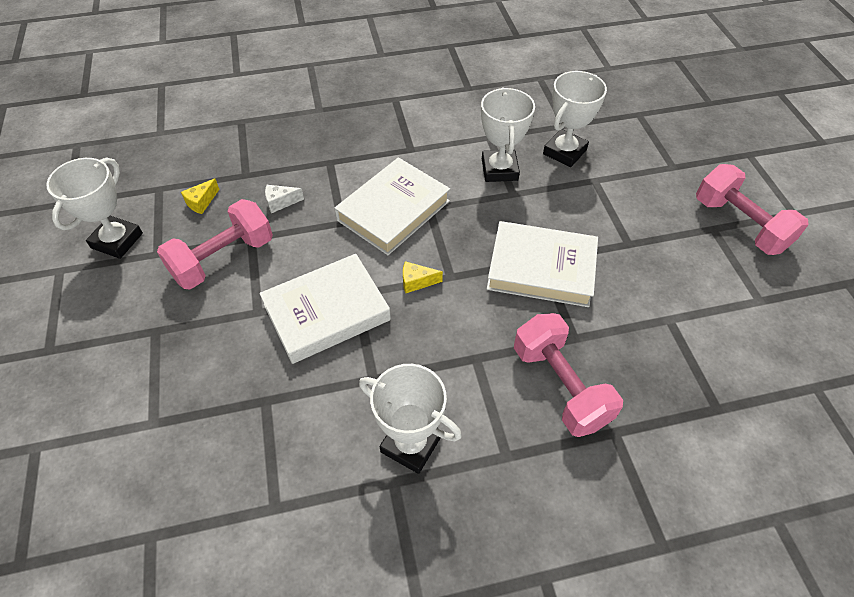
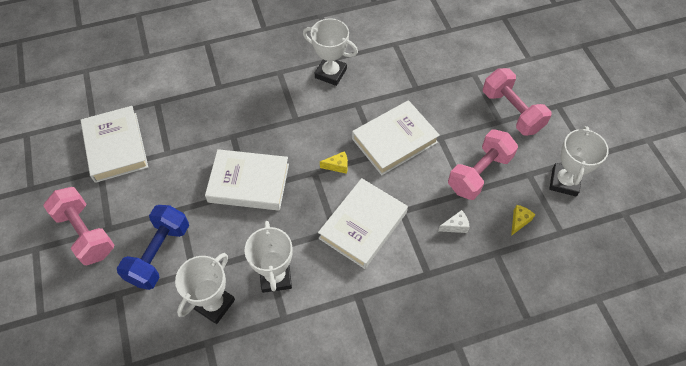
camera: 175 degrees right, 5 degrees up
(560, 386) = (246, 107): pink dumbbell -> pink dumbbell (511, 111)
(639, 198) = (159, 254): none -> blue dumbbell
(752, 333) = (116, 147): none -> white book

